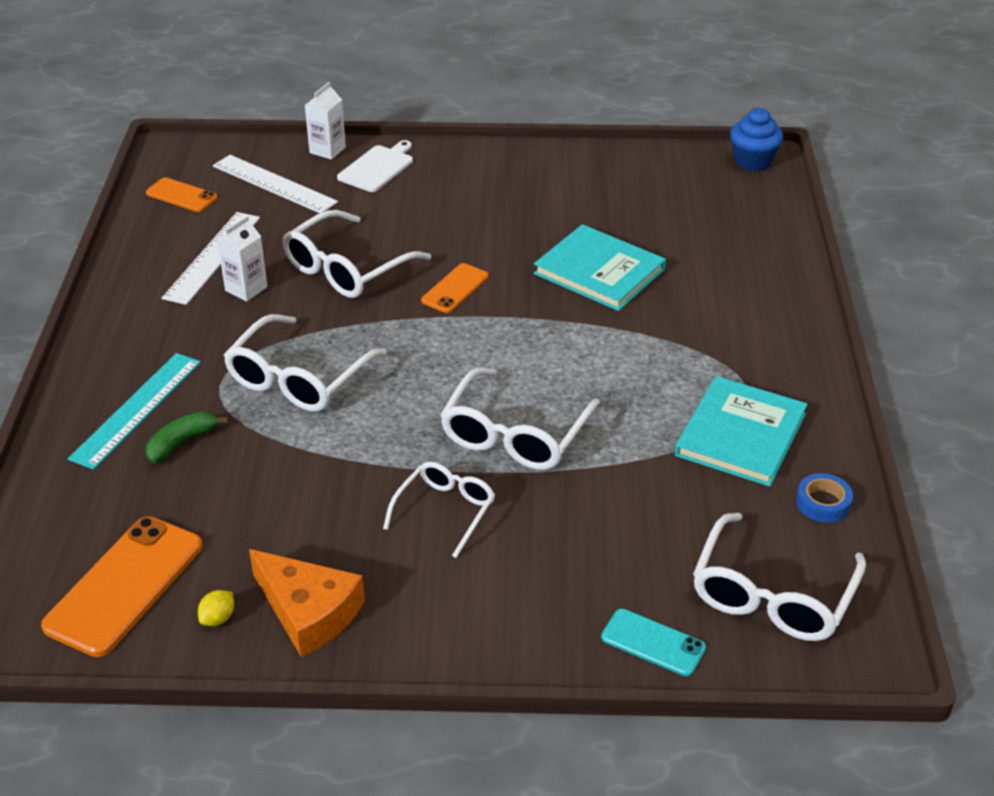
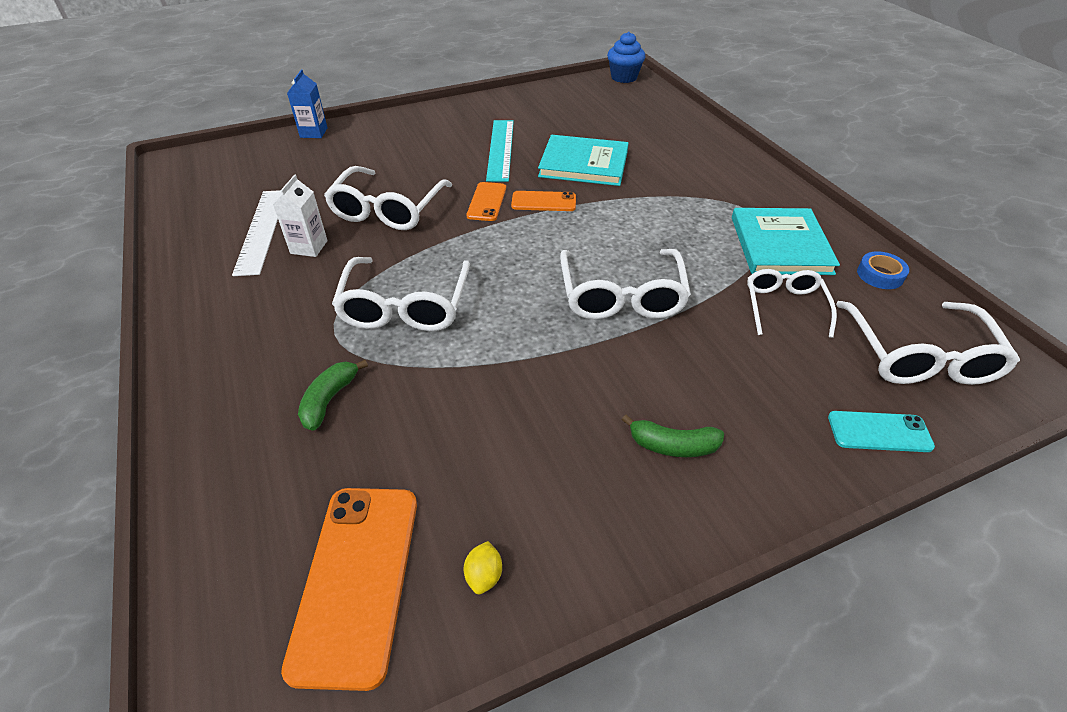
camera: 25 degrees left, 5 degrees up
(137, 409) = (263, 382): turquoise ruler -> turquoise ruler (501, 149)
(181, 195) = (204, 191): orange phone -> orange phone (543, 202)
(274, 184) = (283, 165): white ruler -> none
(308, 612) = (570, 528): orange cheese -> none
(327, 150) = (313, 132): white carton -> blue carton
(377, 167) = (363, 135): white cutting board -> none
(445, 511) = (618, 379): white glasses -> white glasses (784, 307)
(446, 584) = (673, 446): none -> green banana

